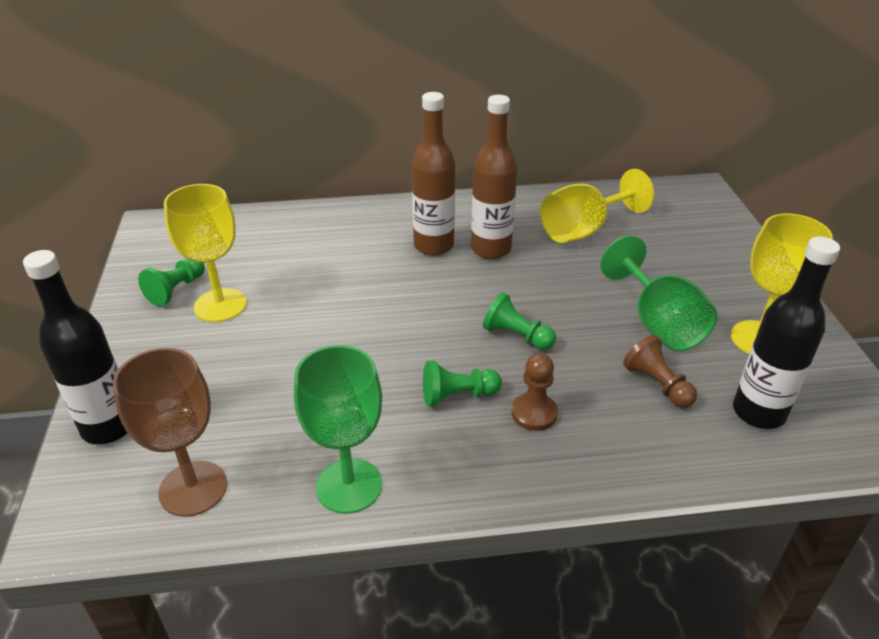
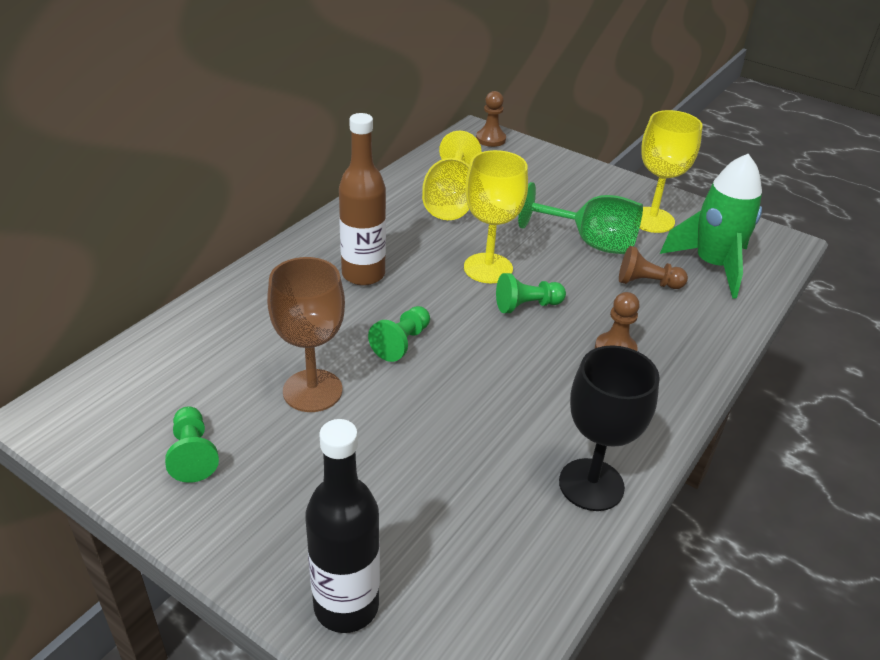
camera: 50 degrees left, 0 degrees up
(193, 488) = (497, 582): brown goblet -> brown goblet (312, 390)
(220, 305) = (263, 437): yellow goblet -> yellow goblet (488, 268)
(349, 485) = (591, 484): green goblet -> black goblet
(457, 395) = (556, 372): green pawn -> green pawn (401, 343)
(491, 249) = (410, 252): brown bottle -> none
(703, 199) = (490, 139): none -> brown pawn
(758, 412) = (712, 265): black bottle -> green rocket

